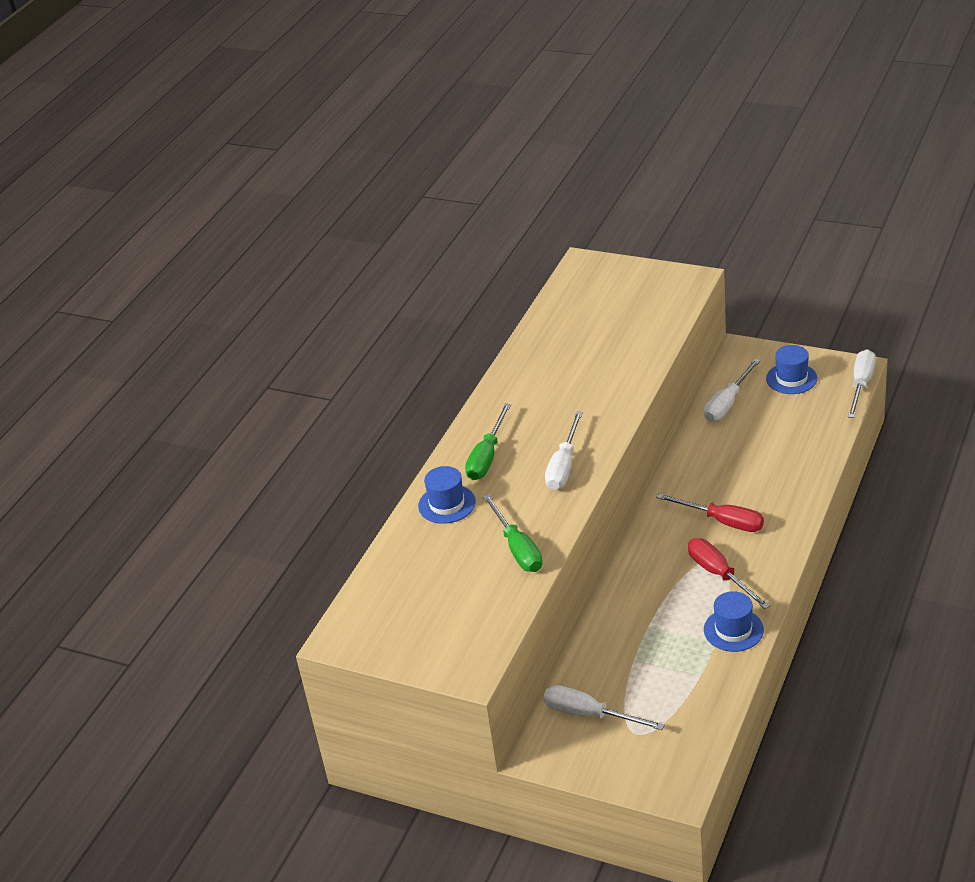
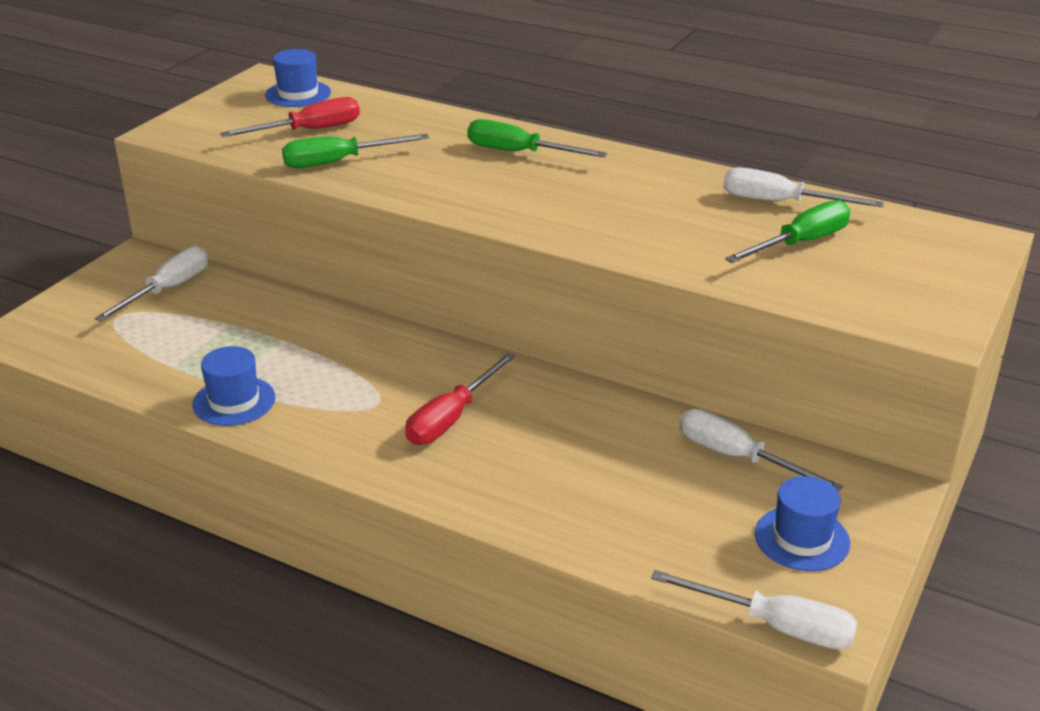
camera: 90 degrees right, 5 degrees down
(447, 504) = (441, 129): blue hat -> blue hat (298, 94)
(564, 466) = (478, 196): white screwdriver -> white screwdriver (780, 203)
(604, 326) = (800, 243): none -> green screwdriver
(719, 575) = (343, 402): red screwdriver -> red screwdriver (309, 131)

